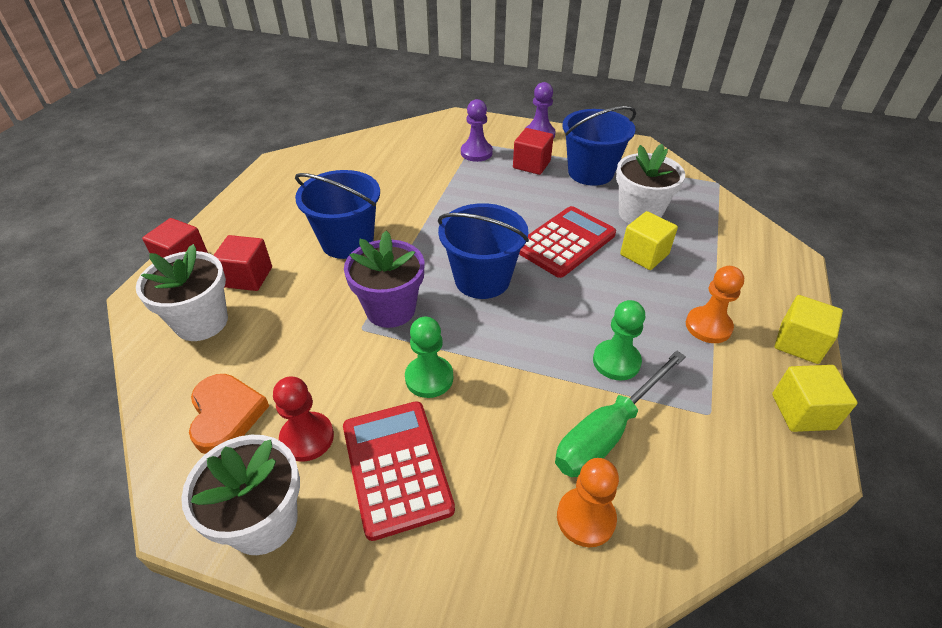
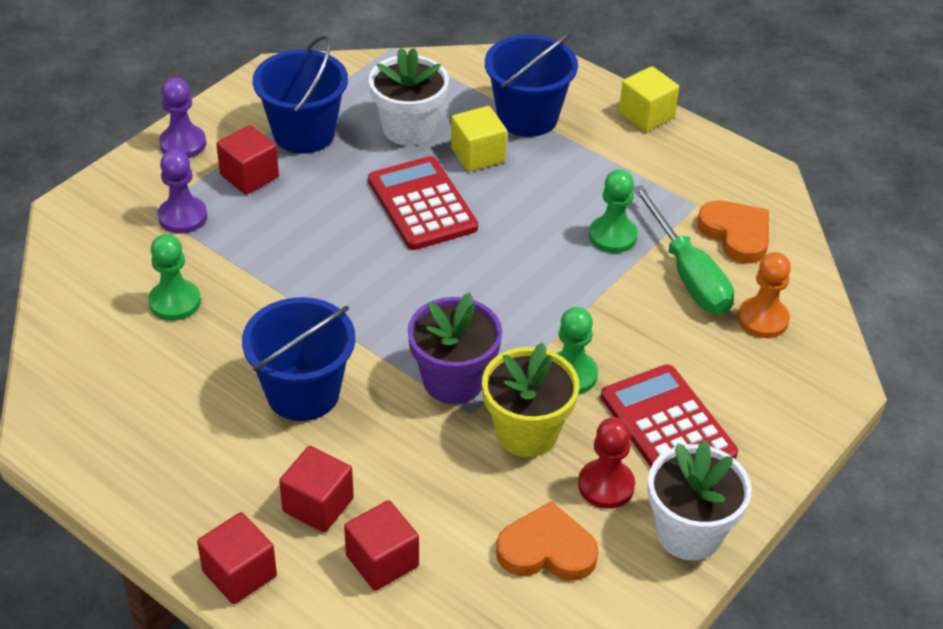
camera: 70 degrees left, 0 degrees up
(201, 322) = (382, 561): white flower pot -> red cube
(352, 367) = (526, 432): none -> yellow flower pot
(396, 467) = (667, 425): red calculator -> red calculator turned 60 degrees clockwise
(402, 171) = (175, 302): none -> green pawn
(482, 279) = (445, 291): blue bucket -> blue bucket (527, 117)
(695, 460) = (736, 234): none -> orange heart
(708, 326) = (599, 158): orange pawn -> none
(802, 412) = (716, 152): yellow cube -> none

